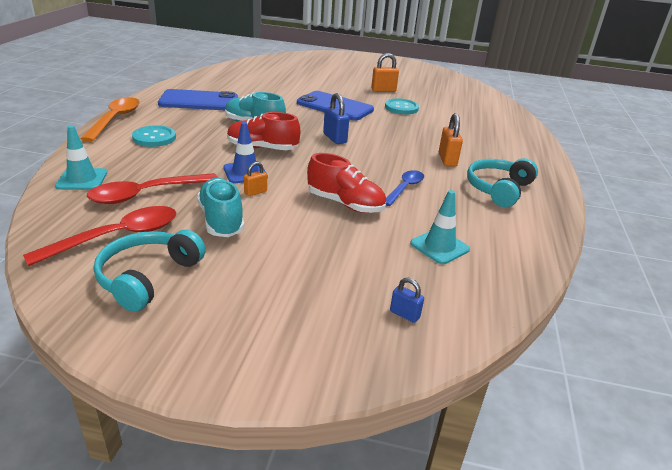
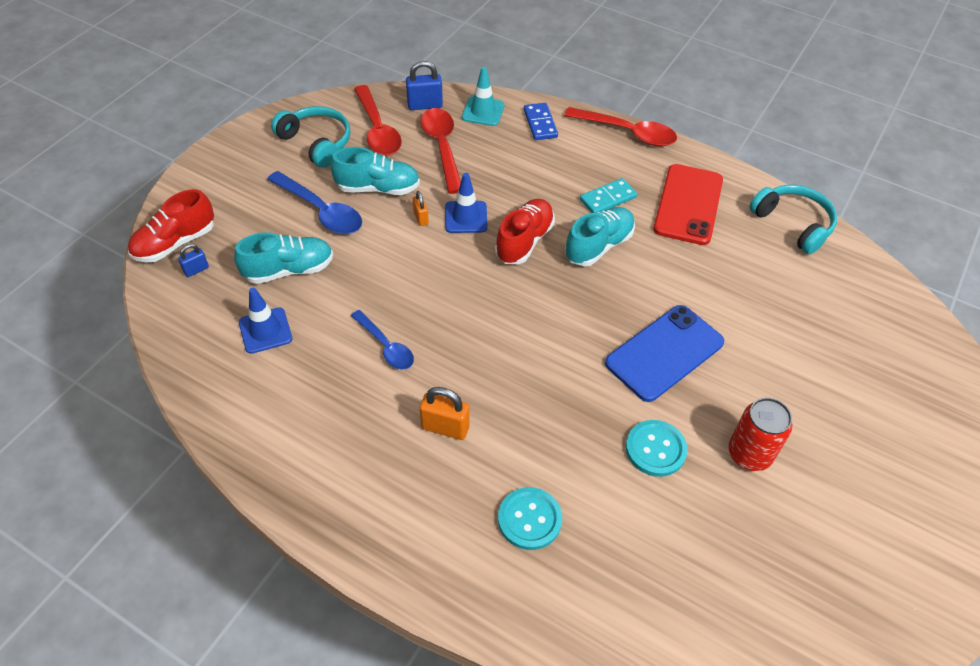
camera: 110 degrees right, 20 degrees up
(103, 152) = (540, 123): none -> blue domino
(115, 119) = (627, 132): orange spoon -> red spoon
(154, 138) = (570, 159): turquoise button -> turquoise button (529, 519)
(199, 101) = (688, 204): blue phone -> red phone
(201, 123) = (608, 199): none -> turquoise domino
(270, 248) = (321, 211): none -> blue spoon
(335, 138) = (541, 319): blue padlock -> blue padlock (425, 105)
(345, 204) = (372, 281): red shoe -> red shoe (175, 243)
(362, 250) = (289, 270): none -> turquoise shoe
(383, 90) = (749, 454): orange padlock -> red can
(439, 246) = (265, 330): turquoise traffic cone -> blue traffic cone
(498, 189) = (348, 449): turquoise headphones -> turquoise headphones (793, 224)

